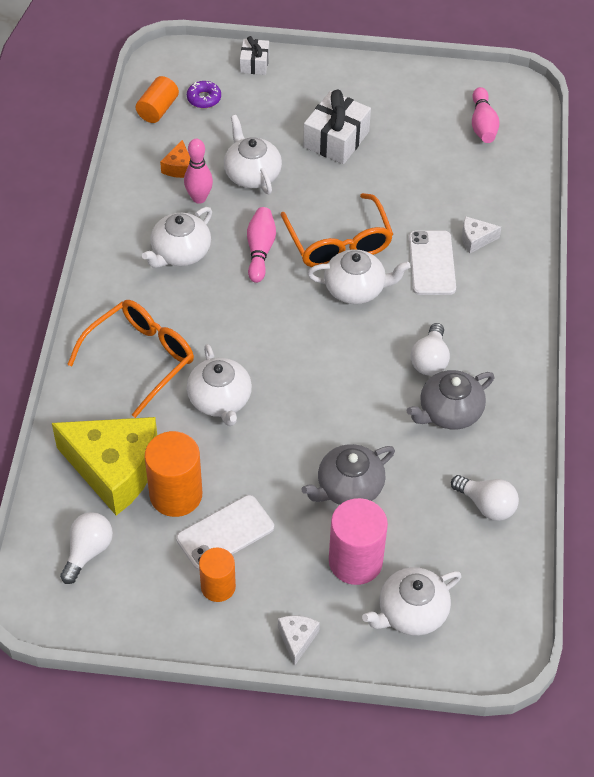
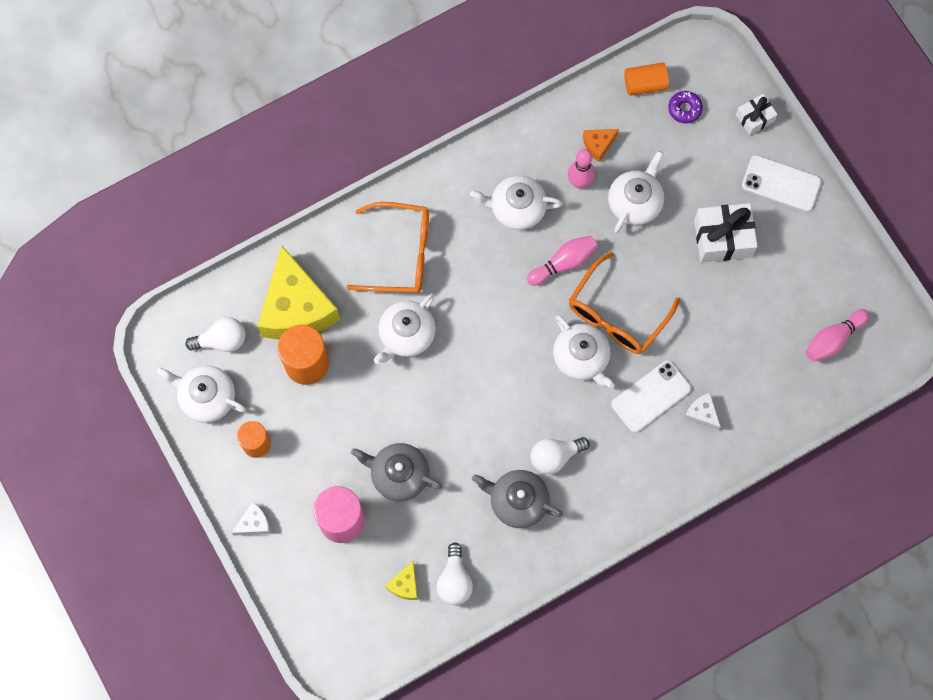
camera: 55 degrees right, 20 degrees up
(225, 533) = (301, 418): white phone -> white phone (781, 183)
(411, 612) = (329, 585): white teapot -> white teapot (207, 397)
(460, 548) = (405, 585): none -> yellow cheese

